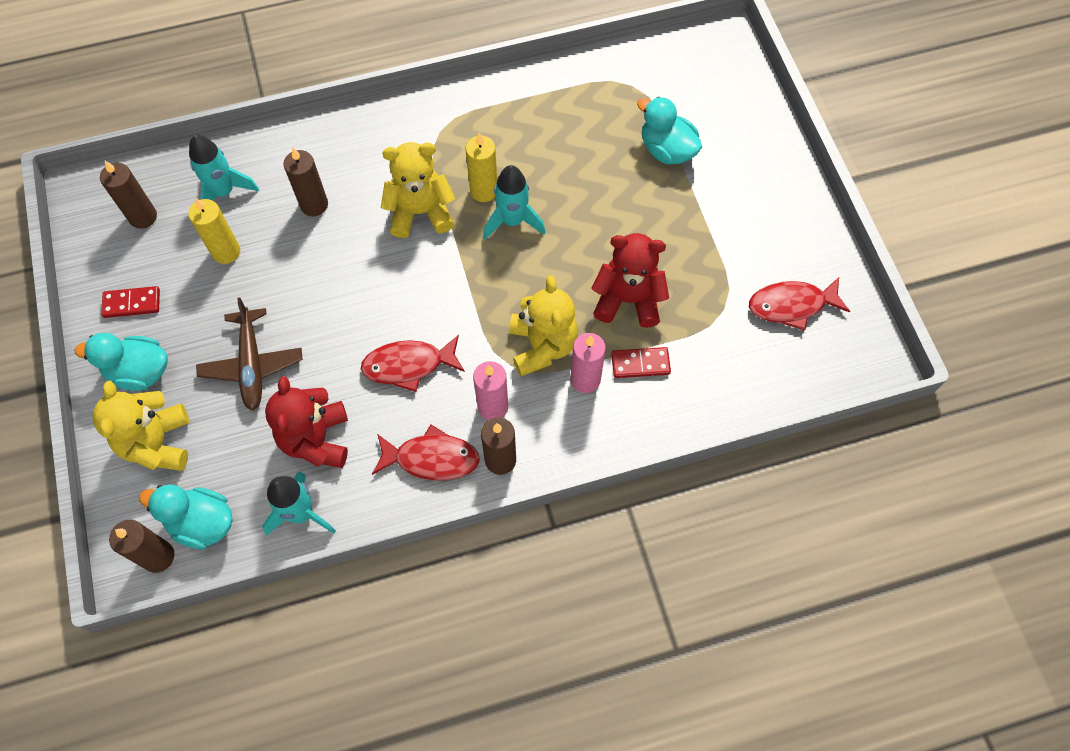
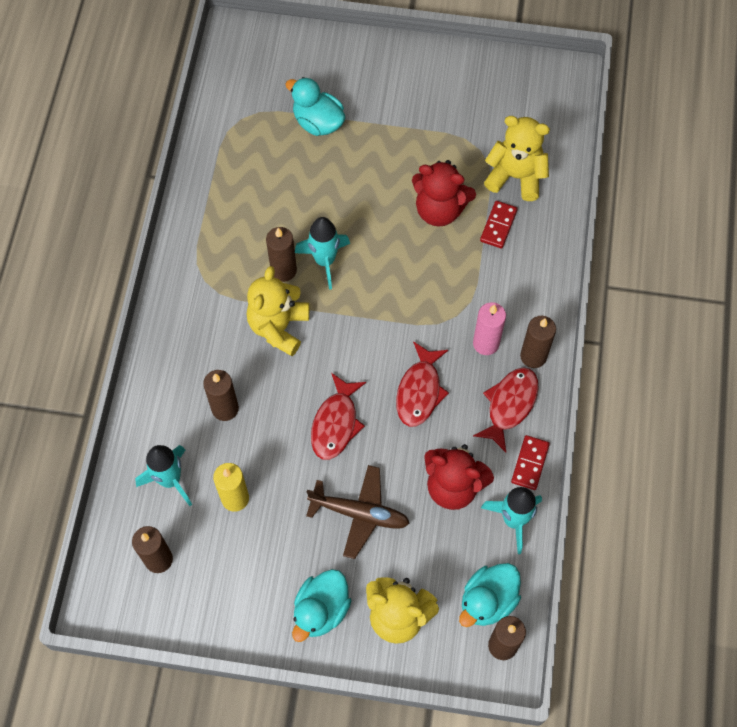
camera: 65 degrees left, 0 degrees up
(132, 303) = (247, 596): red domino -> red domino (530, 463)
(484, 190) = (283, 270): yellow candle -> brown candle
(542, 346) = (450, 286): yellow teddy bear -> yellow teddy bear (515, 176)
(585, 379) = (493, 269): pink candle -> none
(628, 300) = (439, 210): red teddy bear -> red teddy bear turned 105 degrees counterclockwise
(666, 150) = (318, 122): turquoise duck -> turquoise duck turned 60 degrees clockwise
(791, 305) = (499, 104): red fish -> red fish (336, 423)

